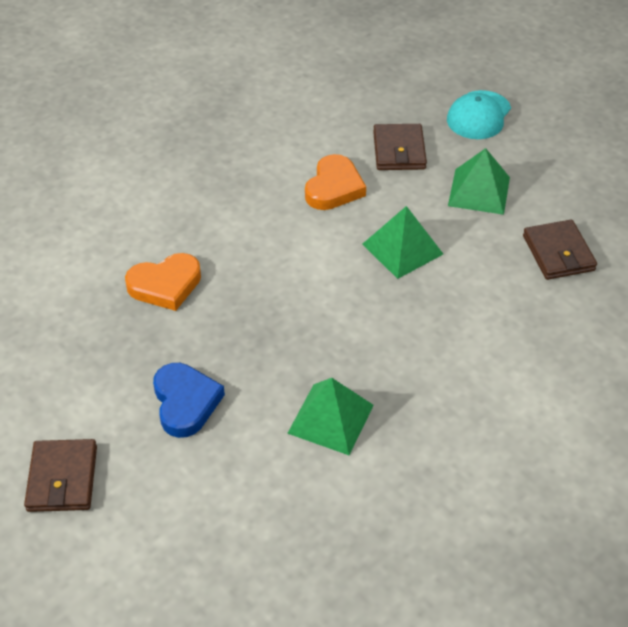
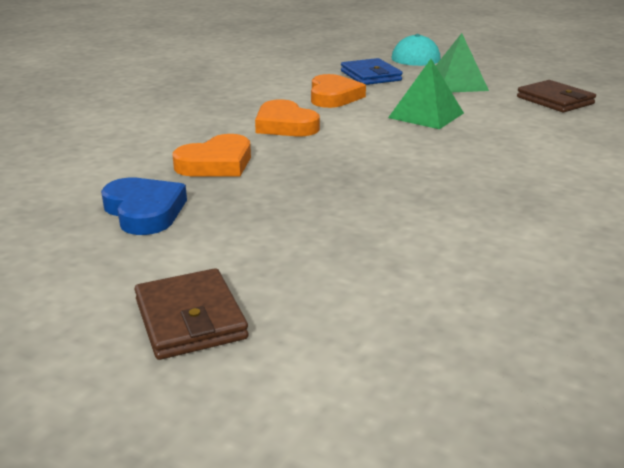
camera: 20 degrees left, 20 degrees down
(185, 402) = (302, 231): blue heart -> blue heart (144, 211)
(257, 233) = (285, 125): none -> orange heart
(330, 418) = (469, 213): green pyramid -> none
(399, 151) = (370, 76): brown wallet -> blue wallet

